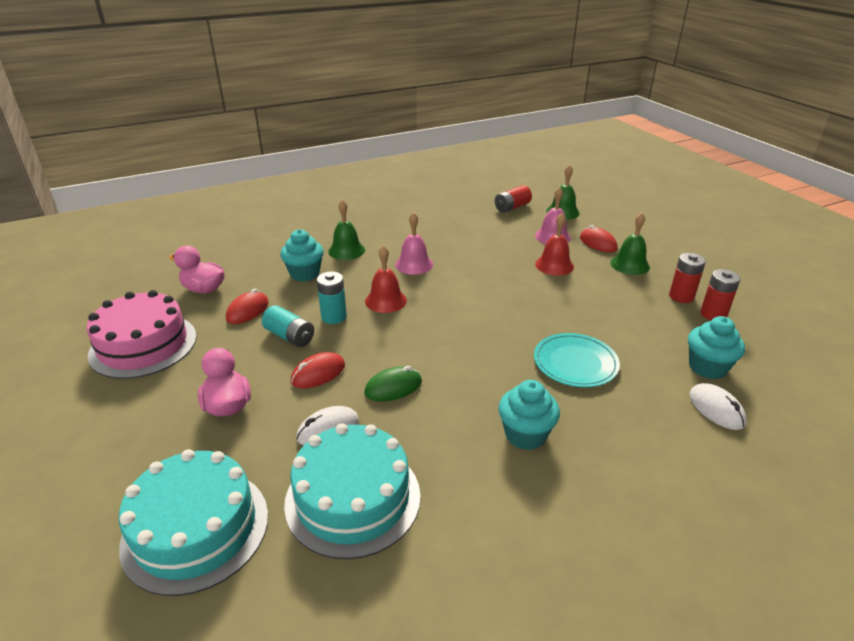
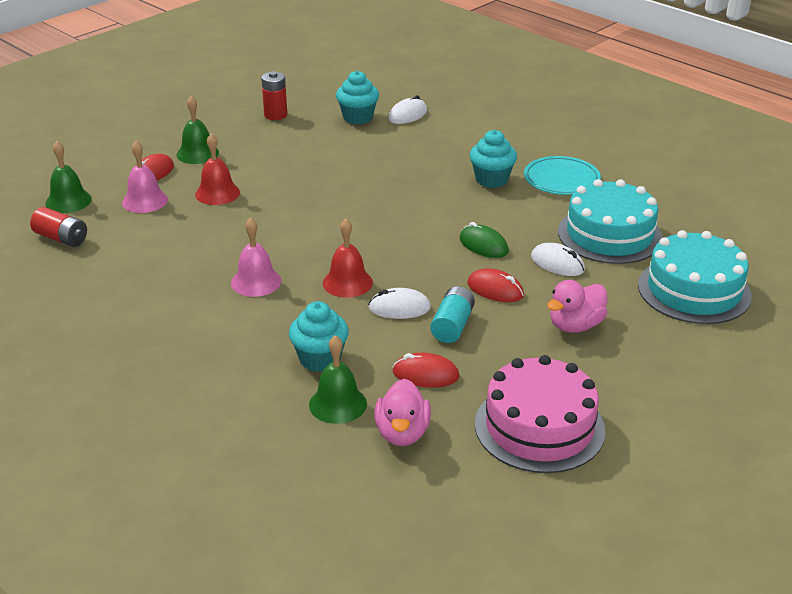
camera: 110 degrees left, 0 degrees up
(334, 317) = (399, 308): turquoise battery -> white mouse
(346, 250) = (241, 343): green bell -> green bell (338, 404)
(575, 363) = (388, 168): turquoise plate -> turquoise plate (561, 179)
(681, 296) = (251, 128): red battery -> none

